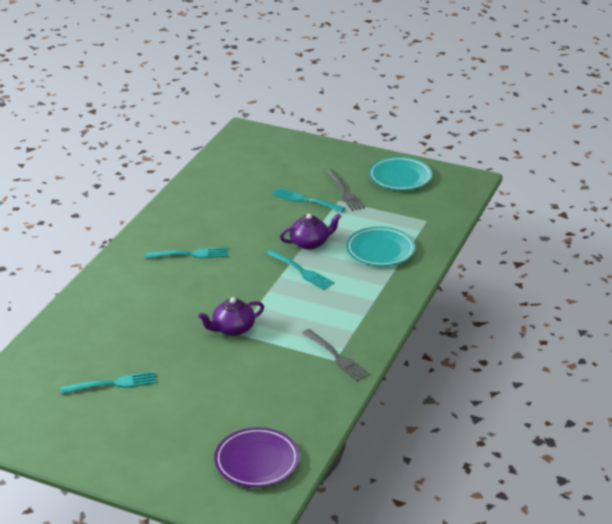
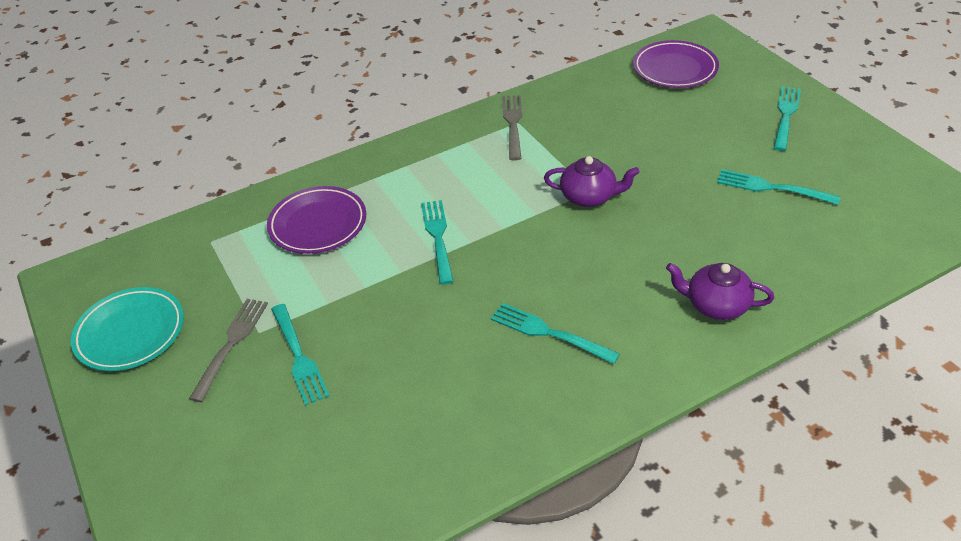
camera: 140 degrees left, 10 degrees up
(133, 450) = (786, 115): none -> turquoise fork
(310, 243) = (381, 275): purple teapot -> purple teapot (716, 305)
(380, 250) = (318, 224): turquoise plate -> purple plate

